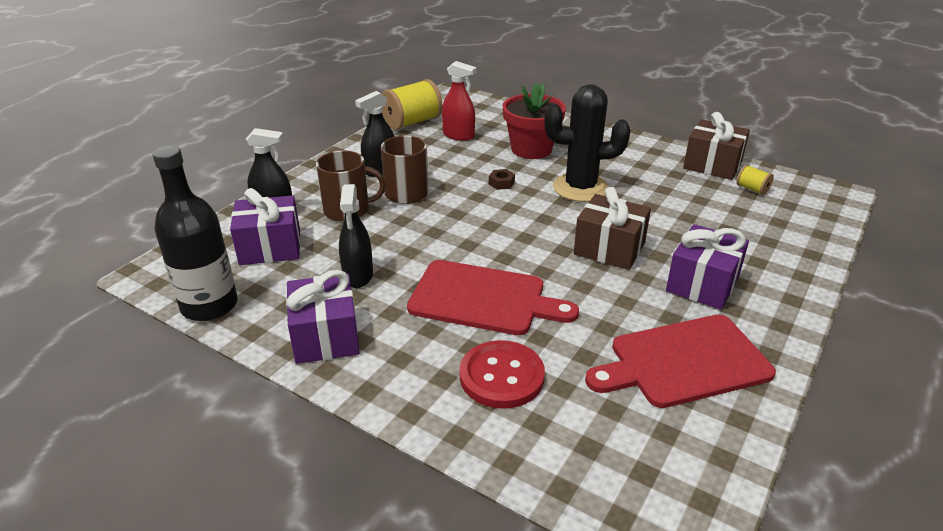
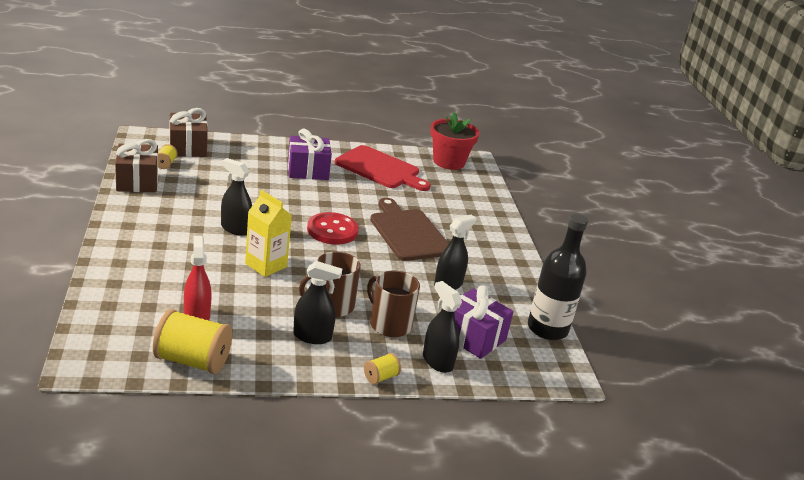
camera: 135 degrees left, 5 degrees down
(298, 180) = (380, 377): none -> yellow spool
(326, 336) = (505, 273): purple gift -> none
(483, 298) = (408, 233): red cutting board -> brown cutting board
(501, 183) = (266, 265): brown nut -> yellow carton
(501, 376) = (454, 212): red button -> red button (332, 230)
(531, 149) = (187, 267): red flower pot -> red flower pot (449, 162)
(580, 188) = (235, 229): black cactus -> black spray bottle
(609, 249) = (306, 203): brown gift -> brown gift (188, 147)

